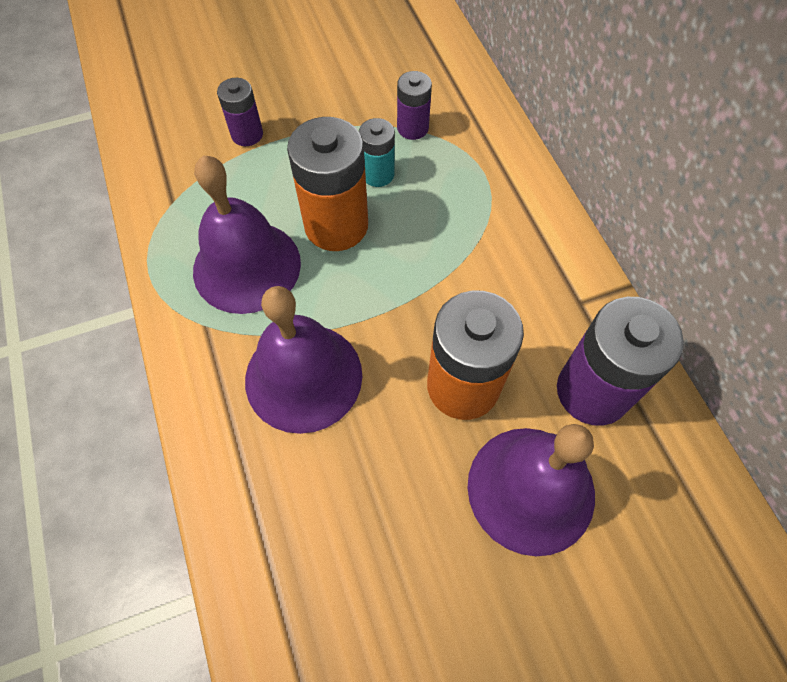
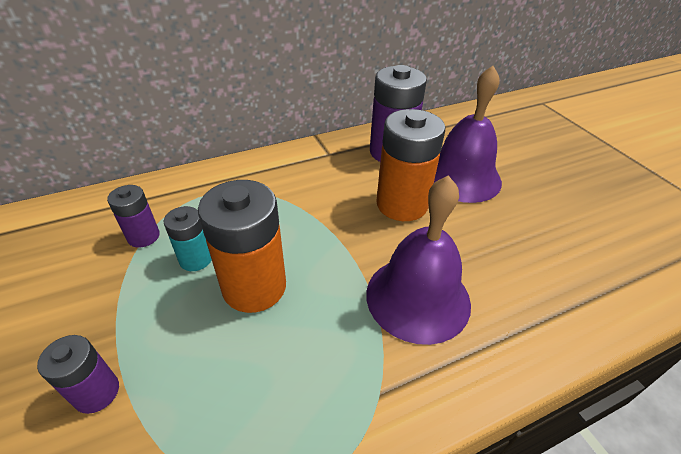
camera: 95 degrees left, 20 degrees down
(247, 266) = (302, 362): purple bell -> none

